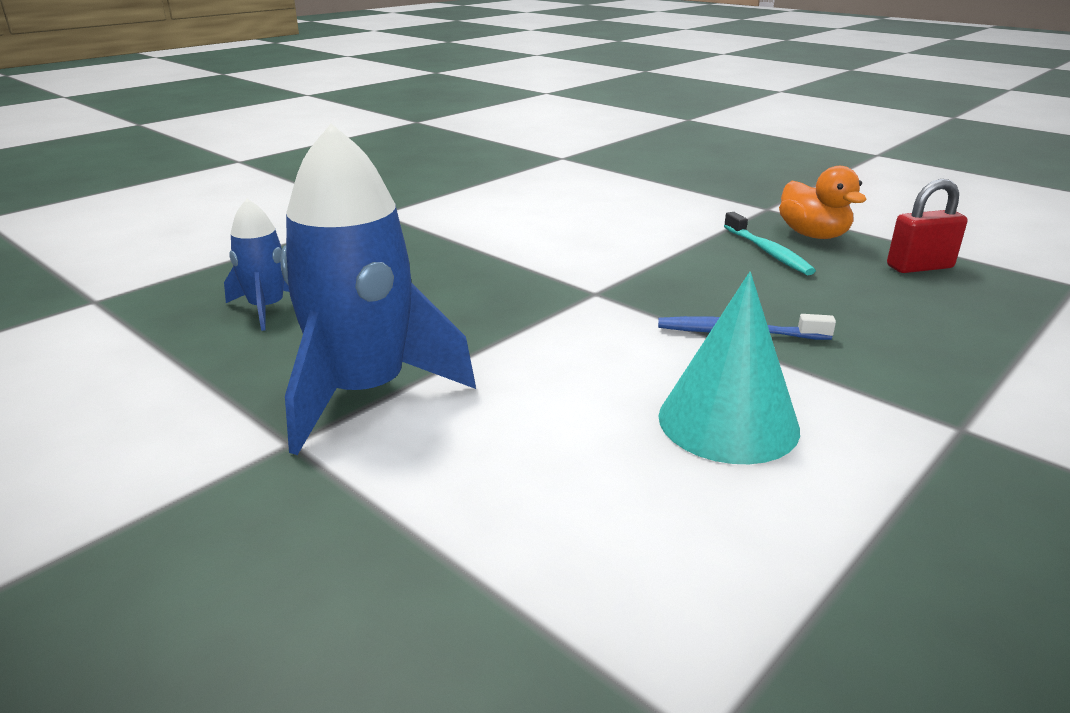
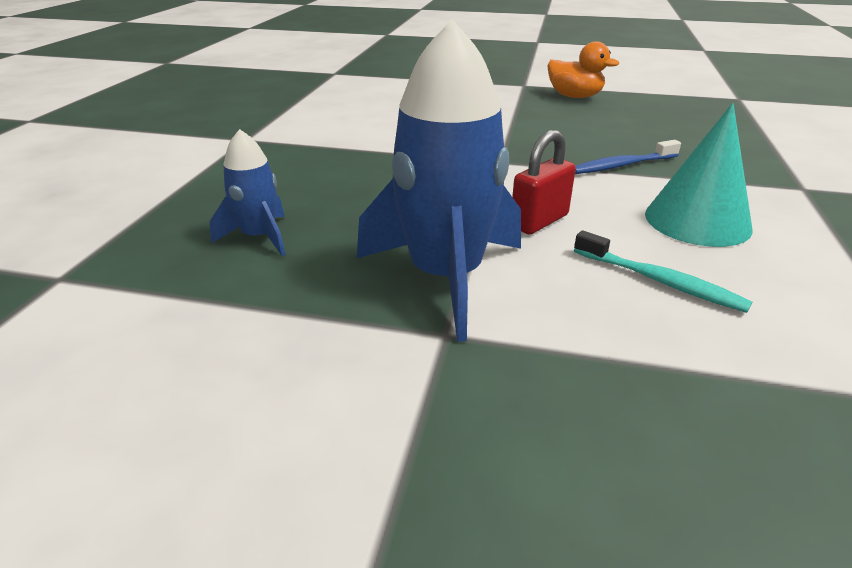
camera: 30 degrees left, 5 degrees up
(768, 252) = (565, 112): turquoise toothbrush -> turquoise toothbrush (660, 281)
(919, 267) = (656, 104): red padlock -> red padlock (539, 221)

